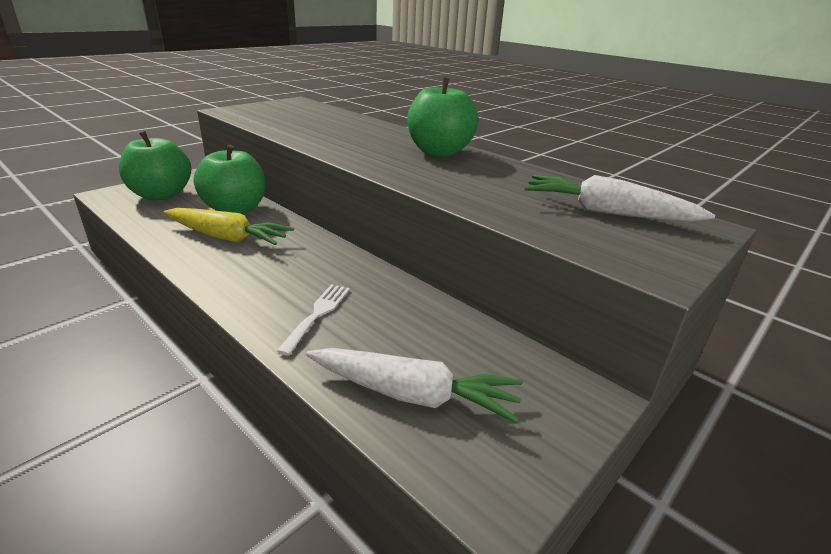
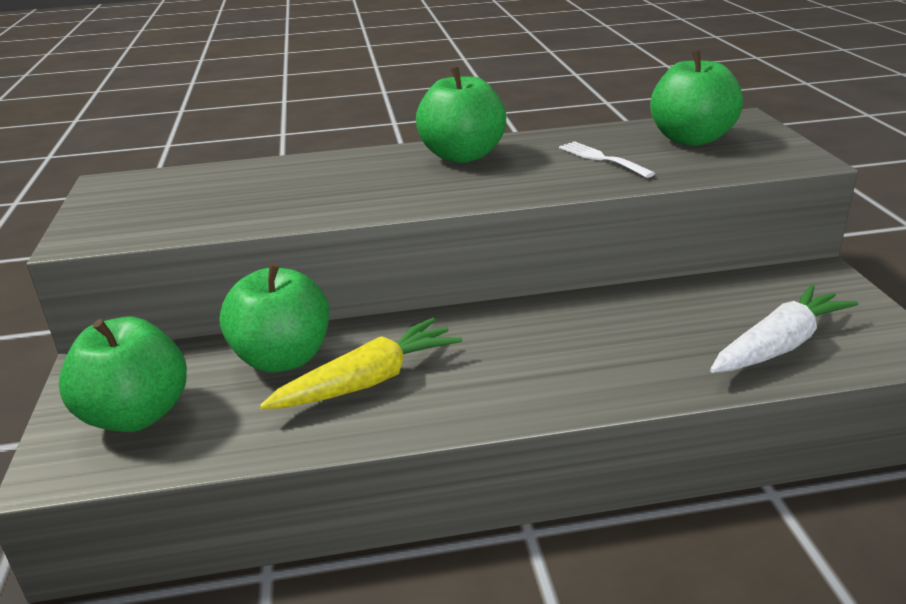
camera: 50 degrees left, 0 degrees up
(317, 314) = (616, 360): white fork -> white fork (601, 159)
(607, 213) = (691, 139): white carrot -> green apple

